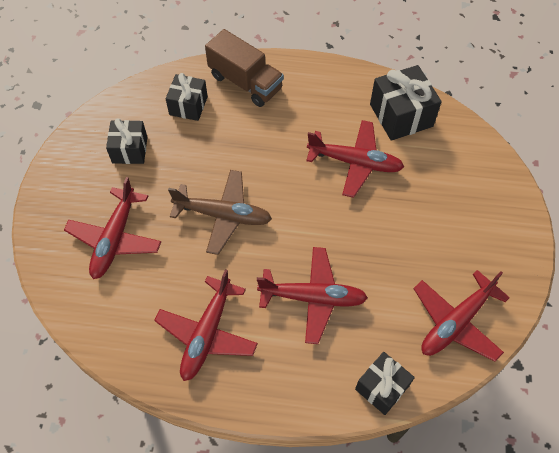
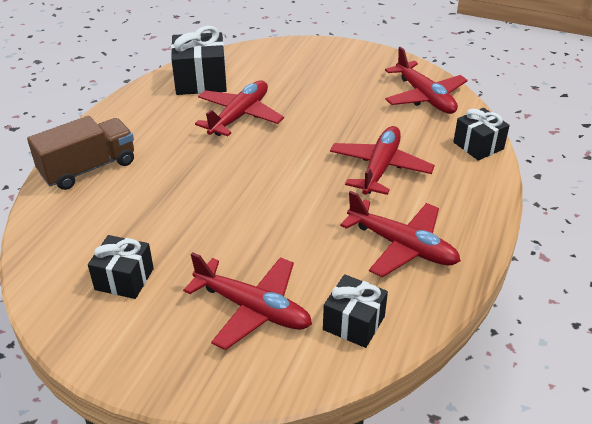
camera: 75 degrees left, 20 degrees down
(188, 105) = (90, 218): black gift -> black gift (354, 323)
(223, 215) = (260, 212): brown plane -> none

